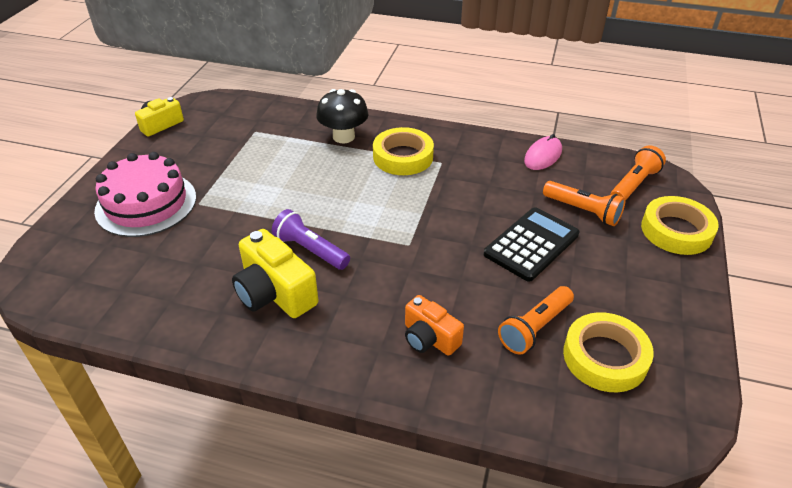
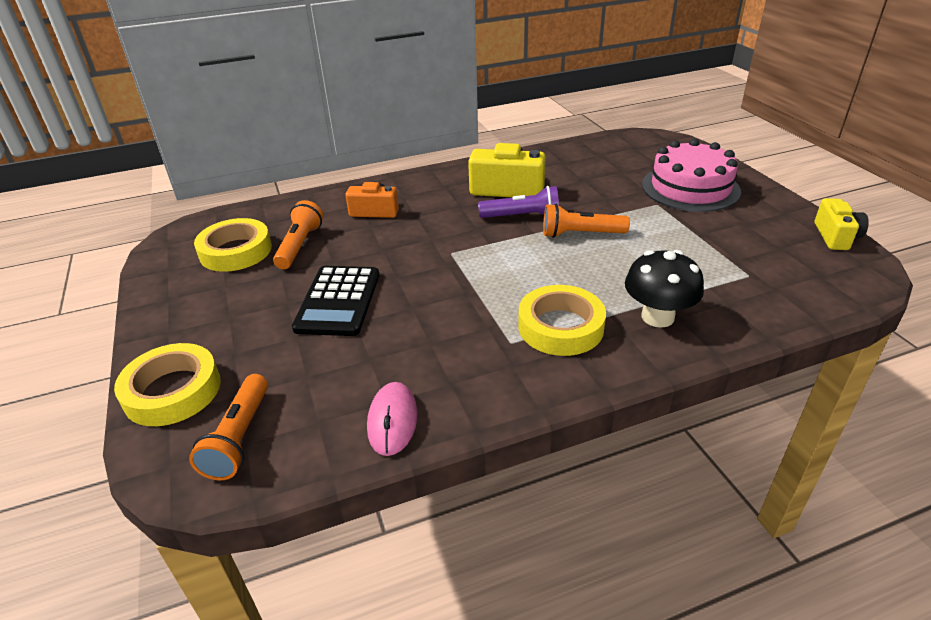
camera: 145 degrees right, 5 degrees down
(583, 211) = (298, 362): orange flashlight -> orange flashlight (580, 234)

